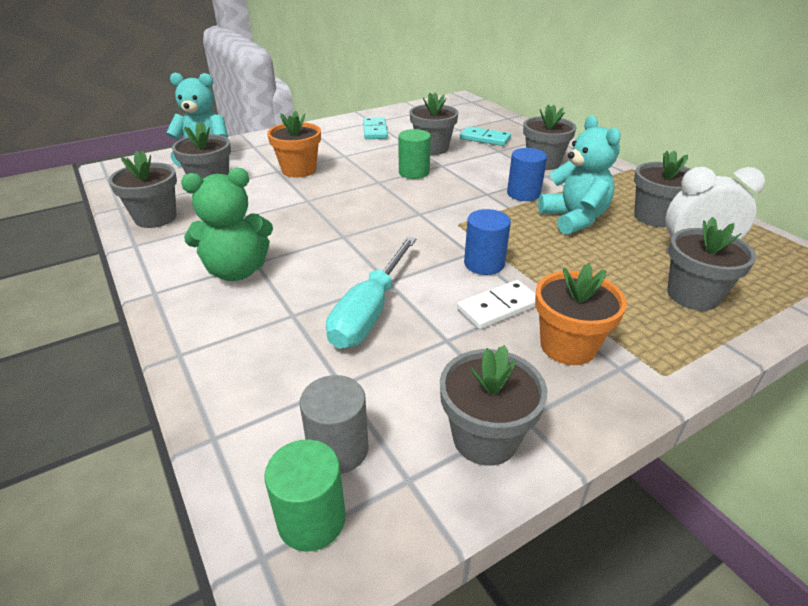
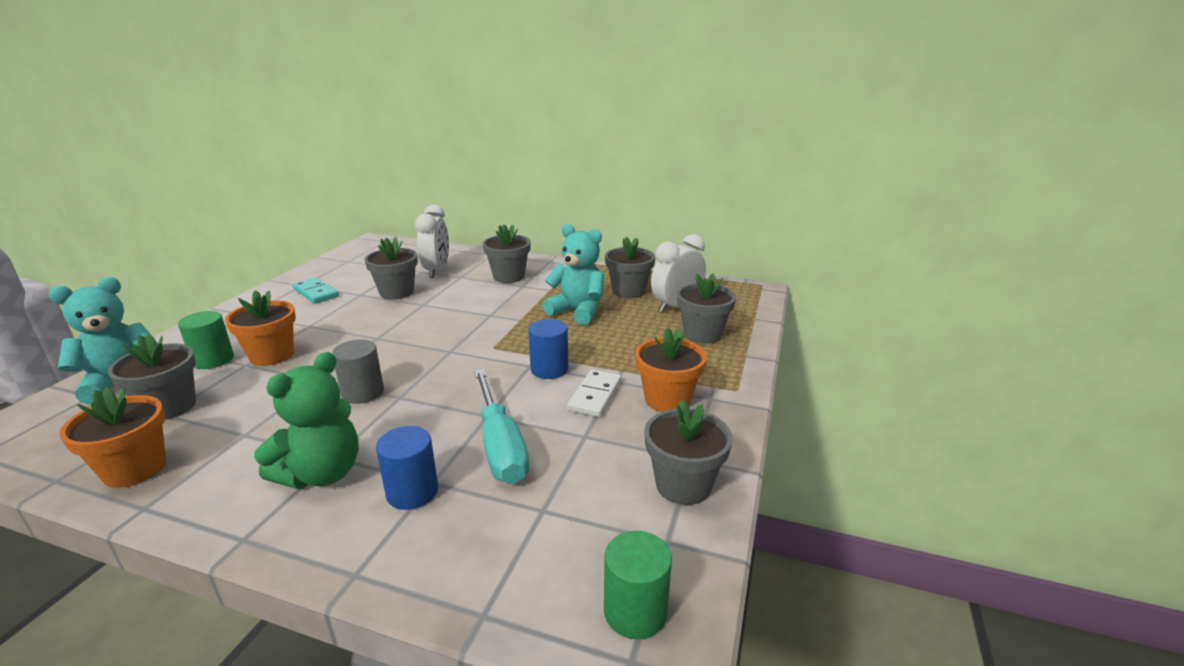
camera: 40 degrees left, 10 degrees down
(155, 218) = (135, 469): grey flower pot -> orange flower pot
(338, 449) = (596, 554): grey cylinder -> grey cylinder (363, 393)
(414, 172) = (403, 318): green cylinder -> green cylinder (213, 360)
(484, 139) = (437, 270): turquoise domino -> white clock
(523, 194) = (520, 305): blue cylinder -> blue cylinder (412, 492)

